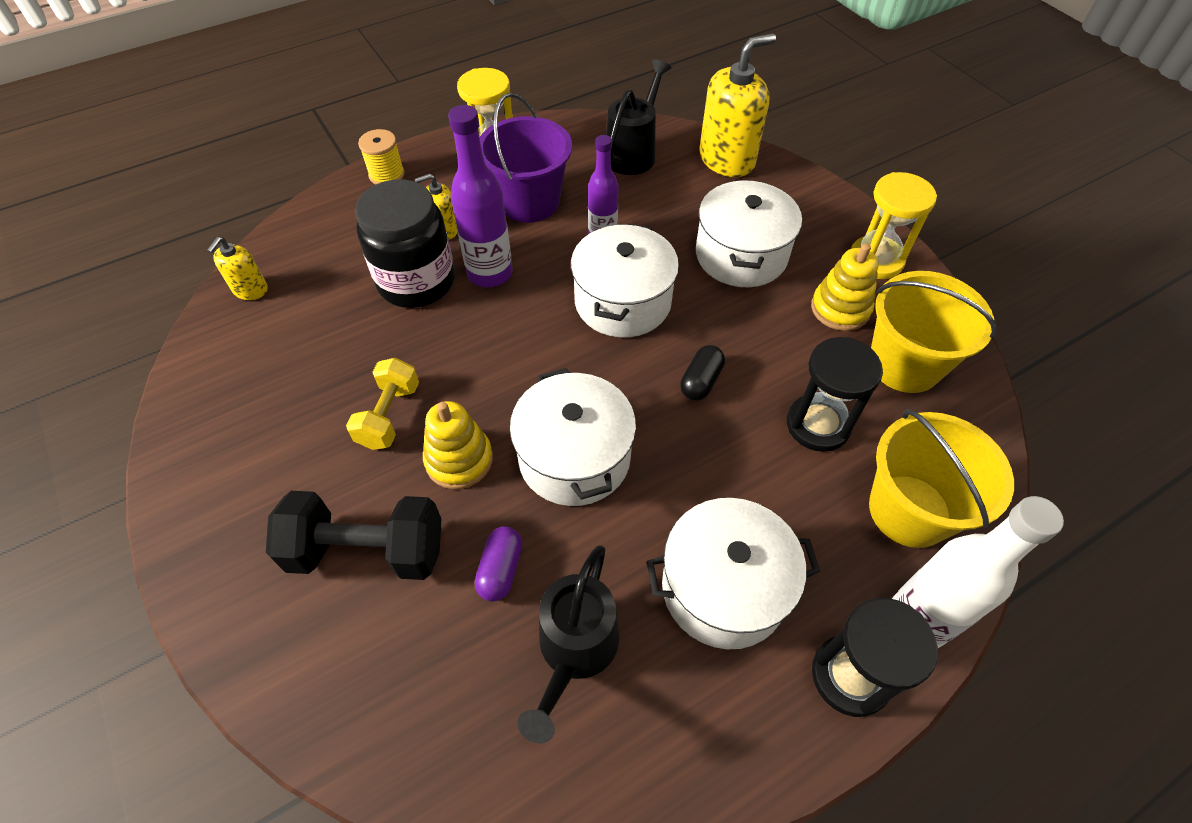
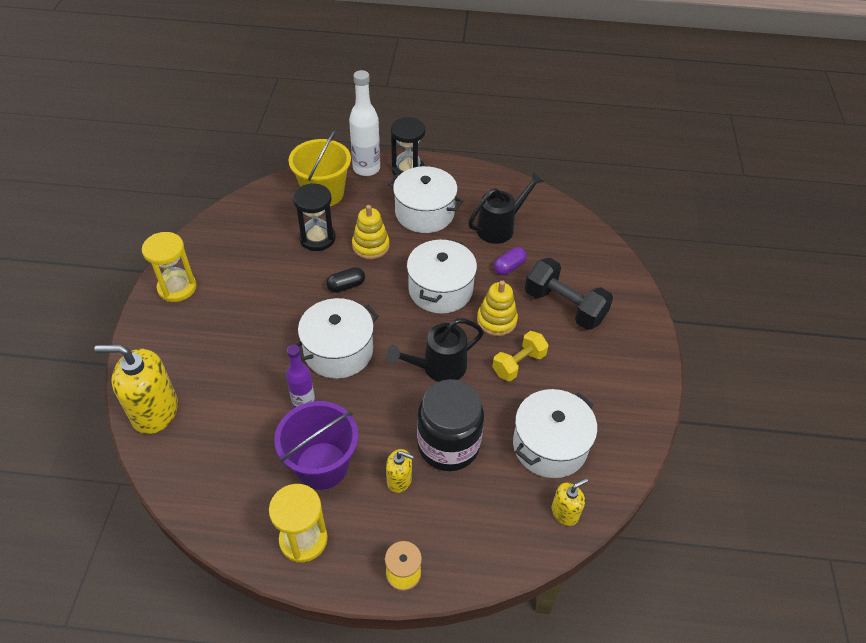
camera: 145 degrees left, 5 degrees down
(490, 273) = (397, 421): purple bottle -> none
(633, 152) = (205, 463): black watering can -> black watering can (438, 367)
(741, 255) = (241, 337): white pot -> white pot (550, 445)
(840, 309) = (234, 276): yellow stacking toy -> yellow stacking toy (370, 246)
(904, 364) = (244, 236): yellow bucket -> none

